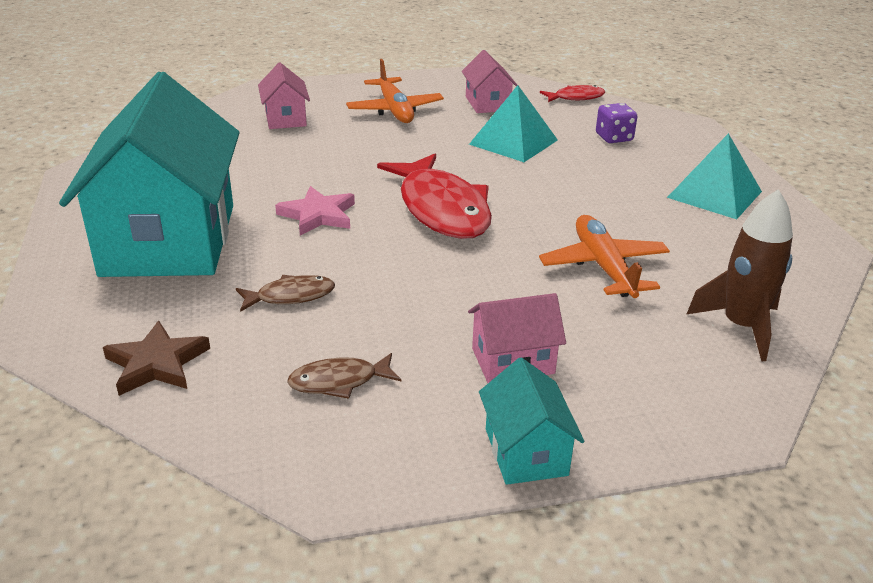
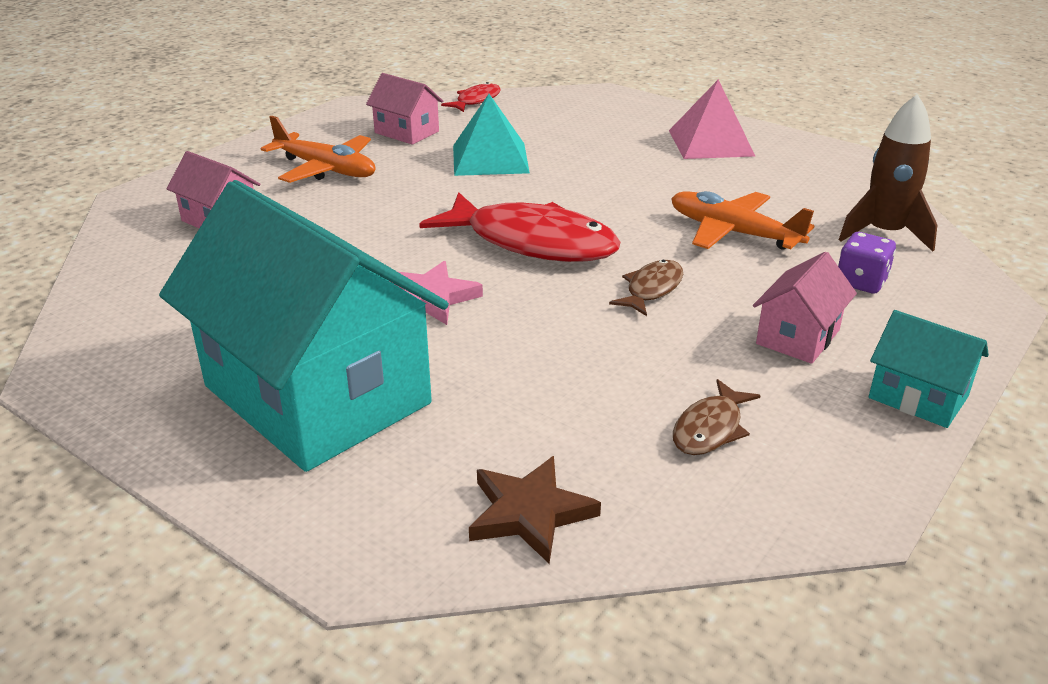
camera: 40 degrees left, 0 degrees up
(290, 296) = (540, 382): brown fish -> brown fish (651, 289)
(614, 137) = (565, 125): purple dice -> purple dice (861, 282)
(714, 194) = (710, 143): turquoise pyramid -> pink pyramid

